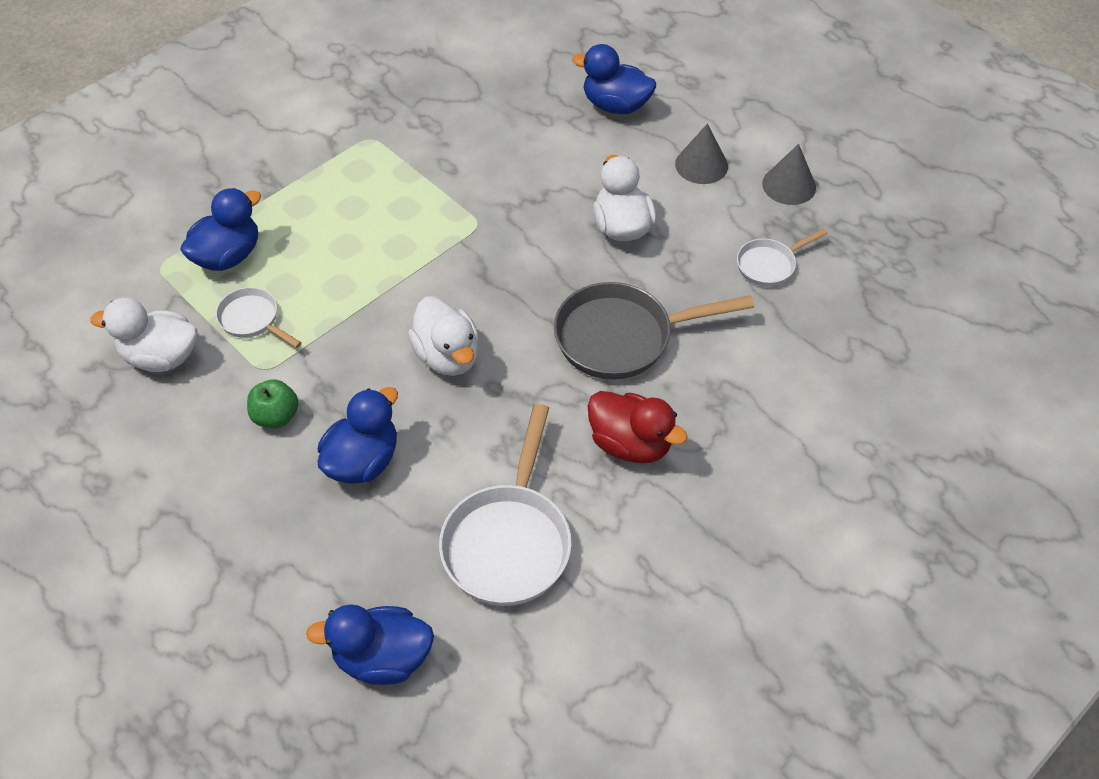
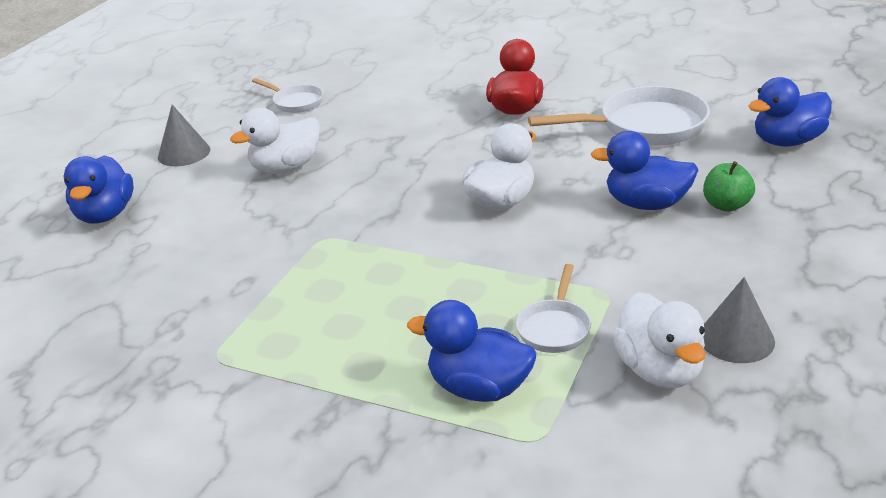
camera: 110 degrees left, 20 degrees down
(276, 416) = (651, 264): green apple -> green apple (726, 205)
(382, 658) = (787, 141): blue duck -> blue duck turned 90 degrees clockwise
(622, 337) = (416, 136): grey pan -> none
(789, 185) = (195, 114): grey cone -> grey cone (736, 338)

